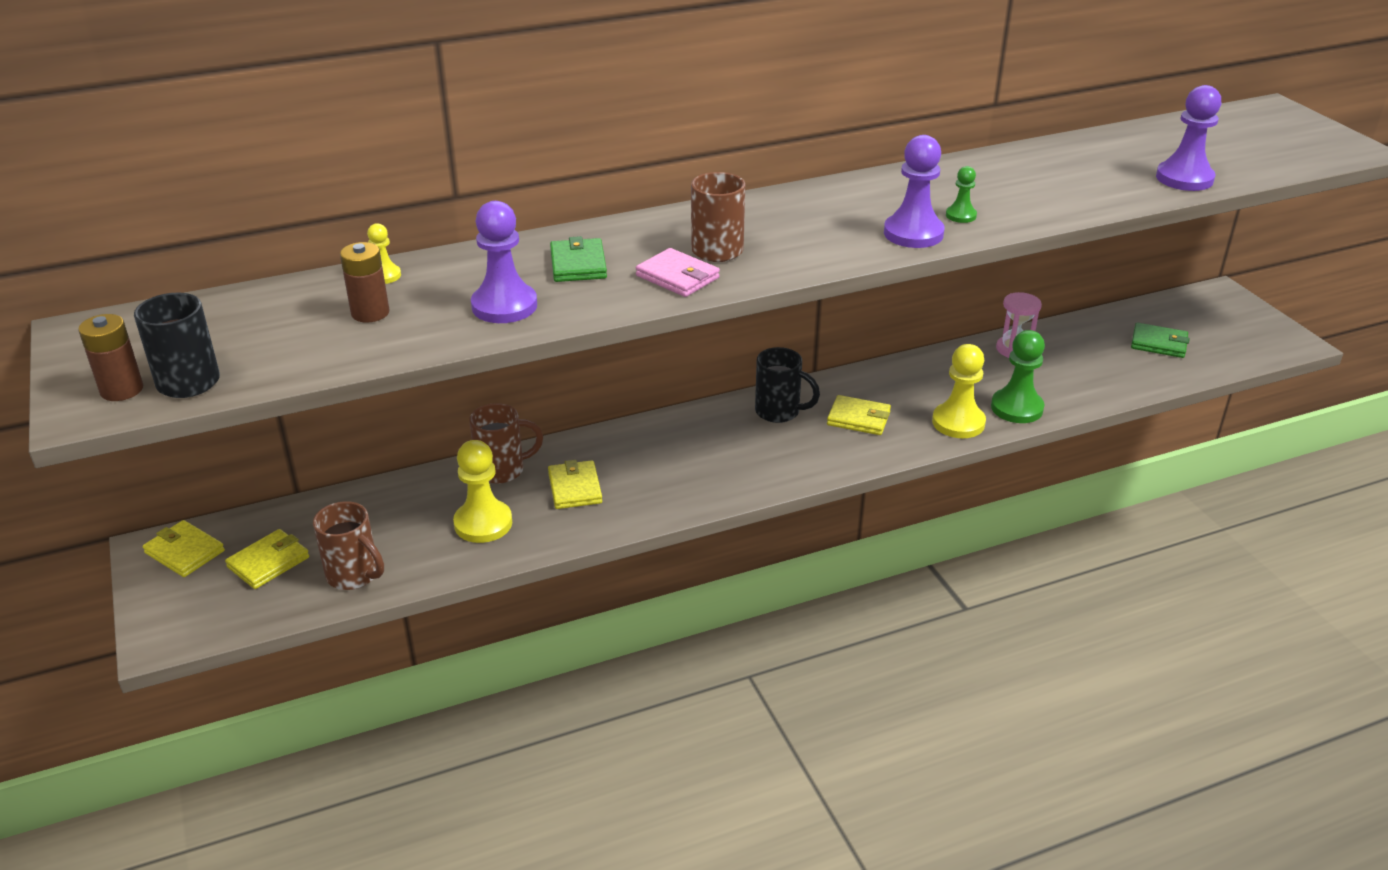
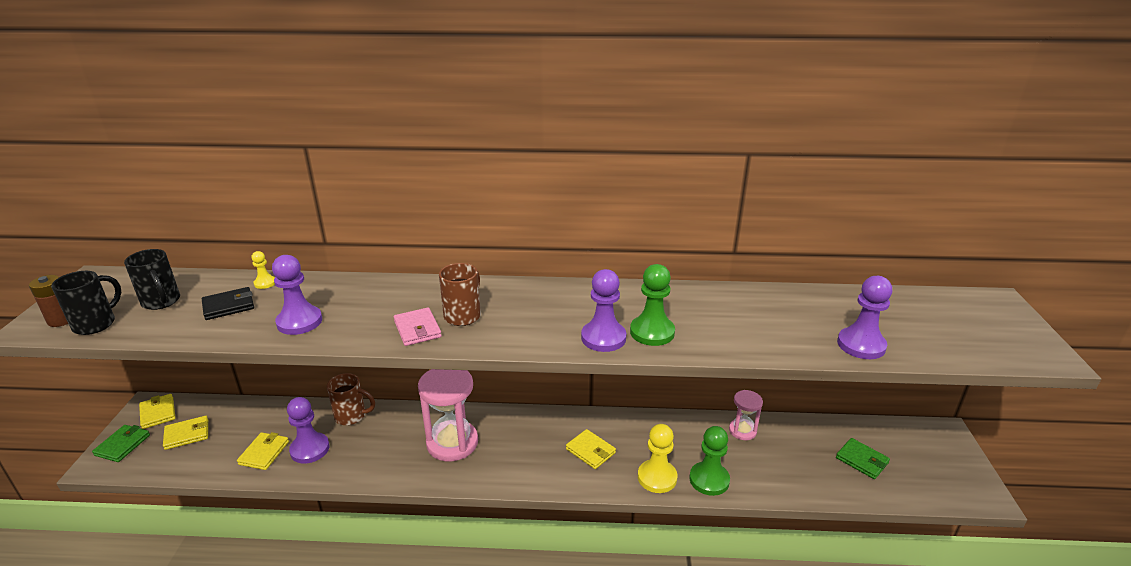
camera: 25 degrees right, 5 degrees down
(354, 575) = (217, 459): brown mug -> none
(370, 313) = (229, 306): brown battery -> black wallet
(483, 523) = (310, 449): yellow pawn -> purple pawn
(574, 488) = (379, 442): yellow wallet -> yellow wallet (264, 453)
(578, 264) = (372, 304): green wallet -> green wallet (122, 445)
(676, 460) = (452, 443): none -> pink hourglass
(779, 412) = (543, 429): black mug -> black mug (161, 302)
(961, 215) = (652, 332): green pawn -> green pawn, size x1.91

